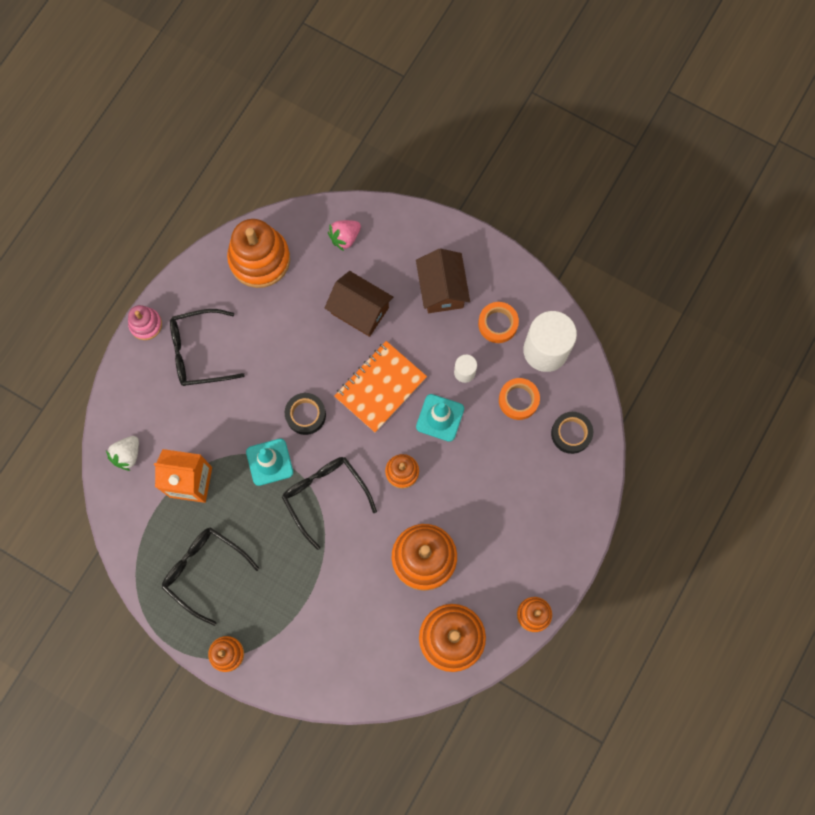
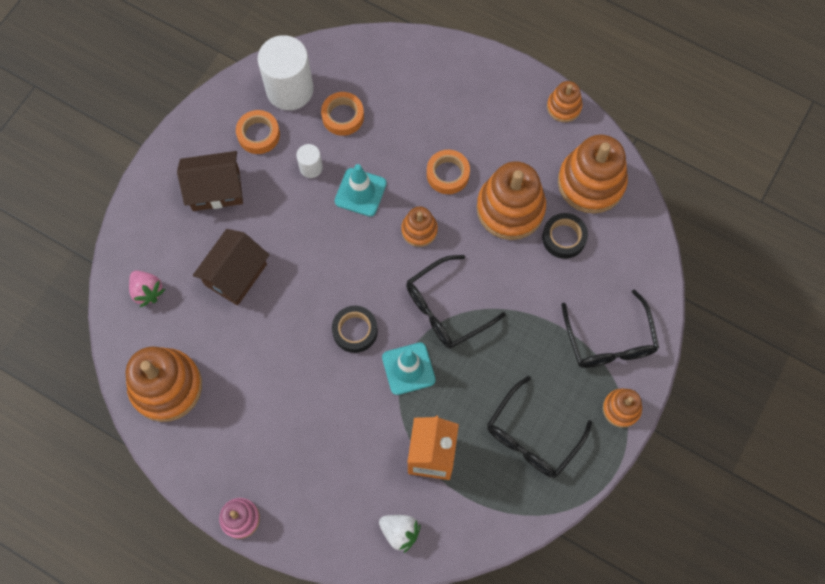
camera: 90 degrees left, 5 degrees down
(199, 352) = (277, 453): black glasses -> black glasses (609, 340)
(380, 387) = (325, 252): orange notebook -> none
(459, 499) = (448, 174): none -> orange tape
(571, 433) = (379, 68): black tape -> black tape (564, 238)

